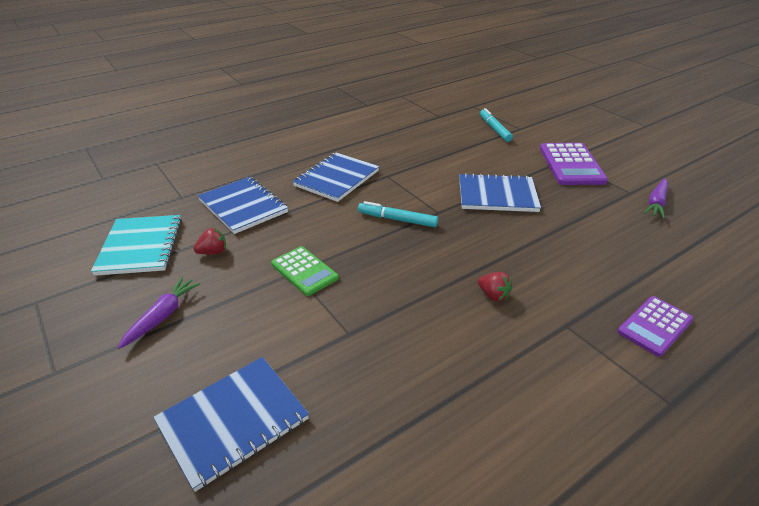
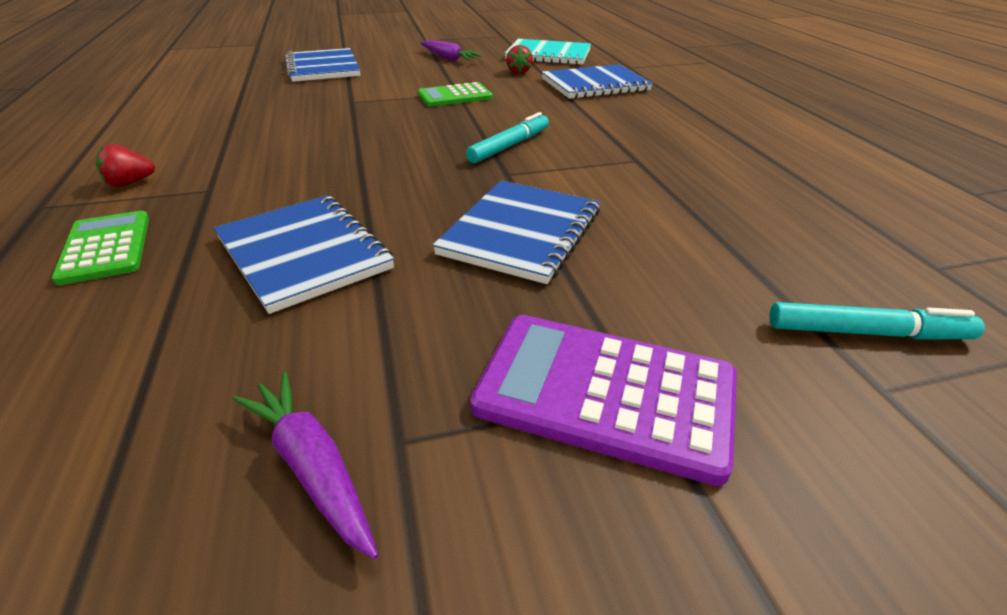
camera: 110 degrees right, 0 degrees up
(337, 178) = (641, 129): blue notebook -> blue notebook (303, 253)
(493, 295) = (308, 165): red strawberry -> red strawberry (130, 183)
(655, 326) = (106, 248): purple calculator -> green calculator

